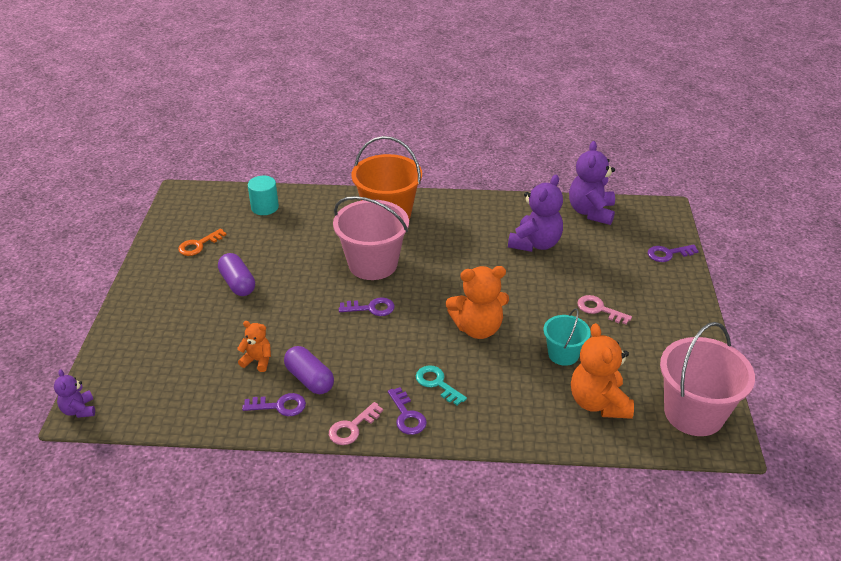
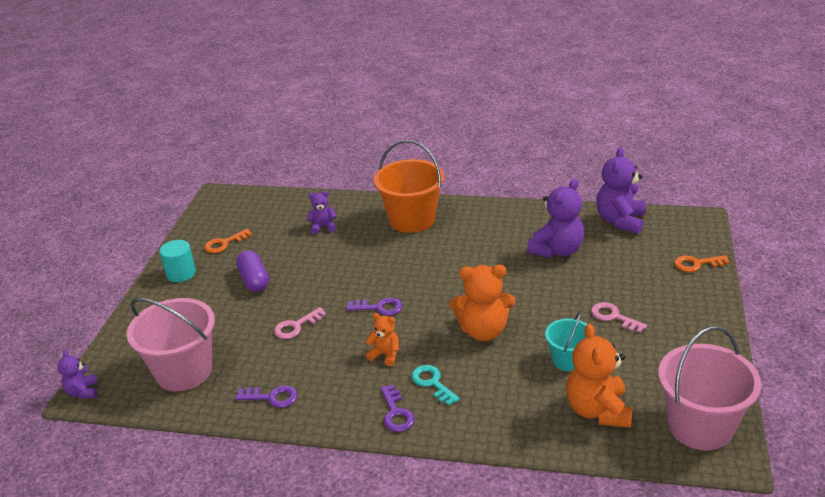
camera: 10 degrees right, 5 degrees down
(257, 360) = (259, 353): orange teddy bear -> orange teddy bear (385, 355)
(265, 207) = (293, 210): turquoise cylinder -> turquoise cylinder (181, 273)
(299, 225) = (323, 227): none -> purple teddy bear
(309, 379) = (306, 373): purple capsule -> none
(352, 427) = (339, 422): pink key -> pink key (296, 326)
(373, 264) = (388, 266): pink bucket -> pink bucket (184, 371)
(668, 254) = (696, 264): purple key -> orange key

